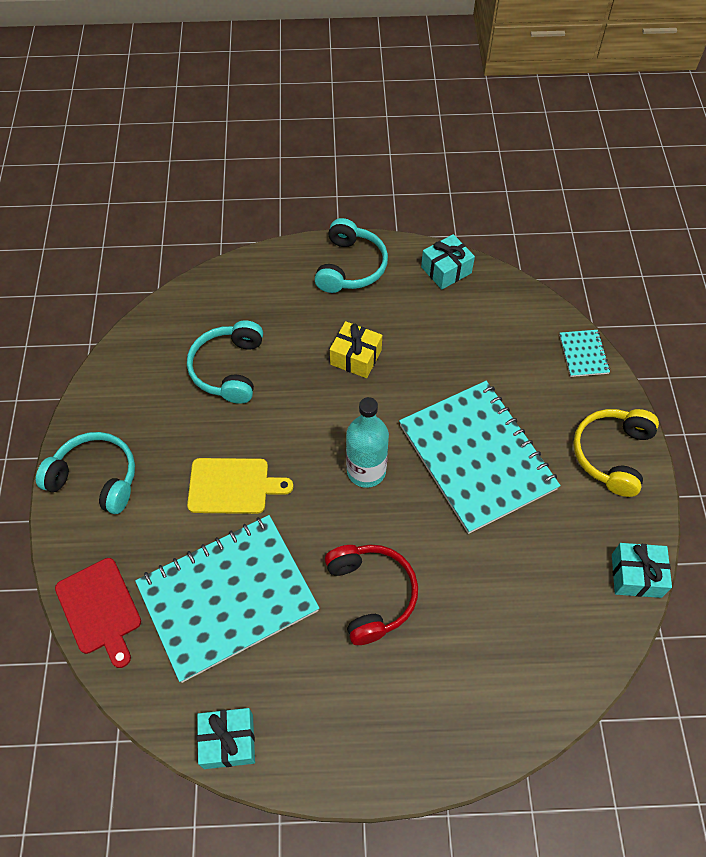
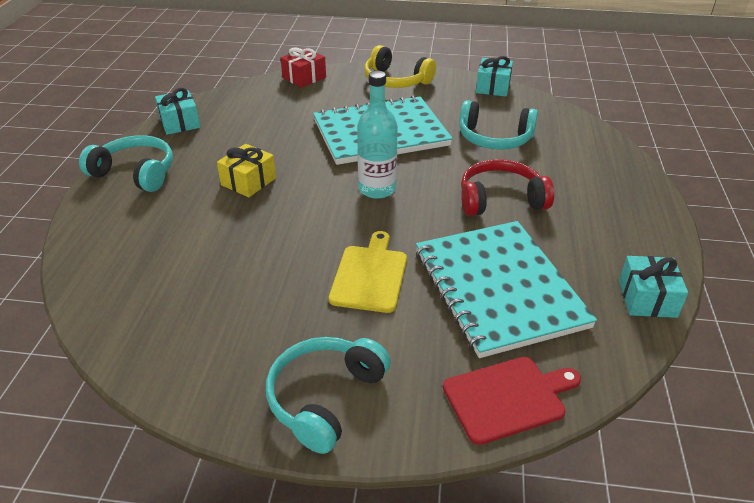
camera: 80 degrees left, 20 degrees down
(229, 369) = (217, 267): turquoise headphones -> turquoise headphones (494, 138)
(583, 354) = (304, 77): turquoise notebook -> red gift

